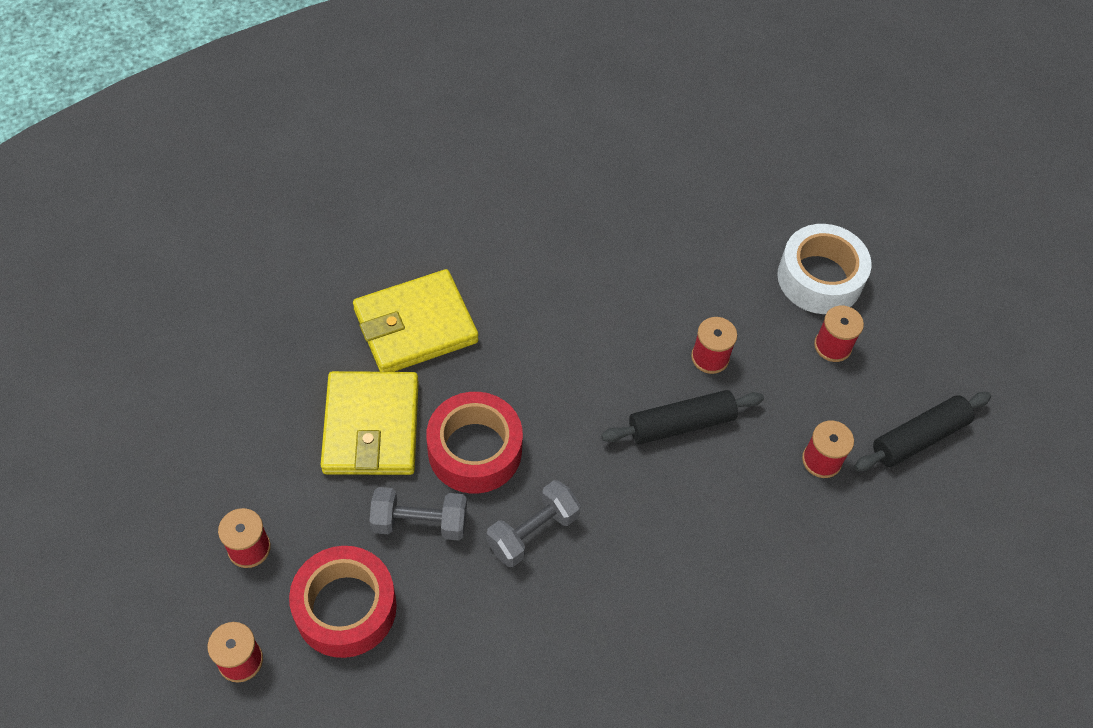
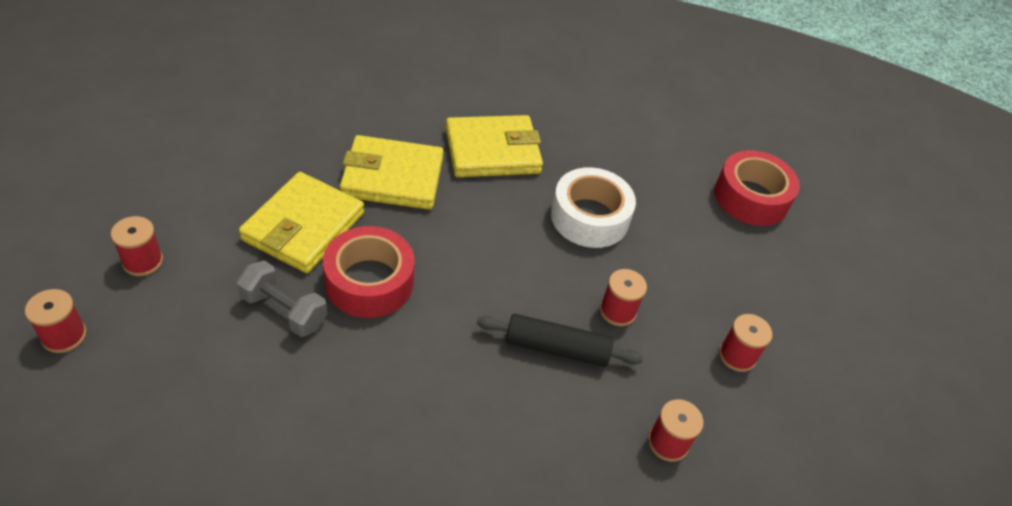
camera: 25 degrees right, 10 degrees down
(345, 608) = (174, 341): red tape -> red tape (751, 197)
(490, 243) = (492, 151): none -> yellow wallet
(533, 532) = (368, 365): grey dumbbell -> none
(819, 278) = (757, 299): white tape -> white tape (589, 217)
(918, 437) = (777, 472): black rolling pin -> none

